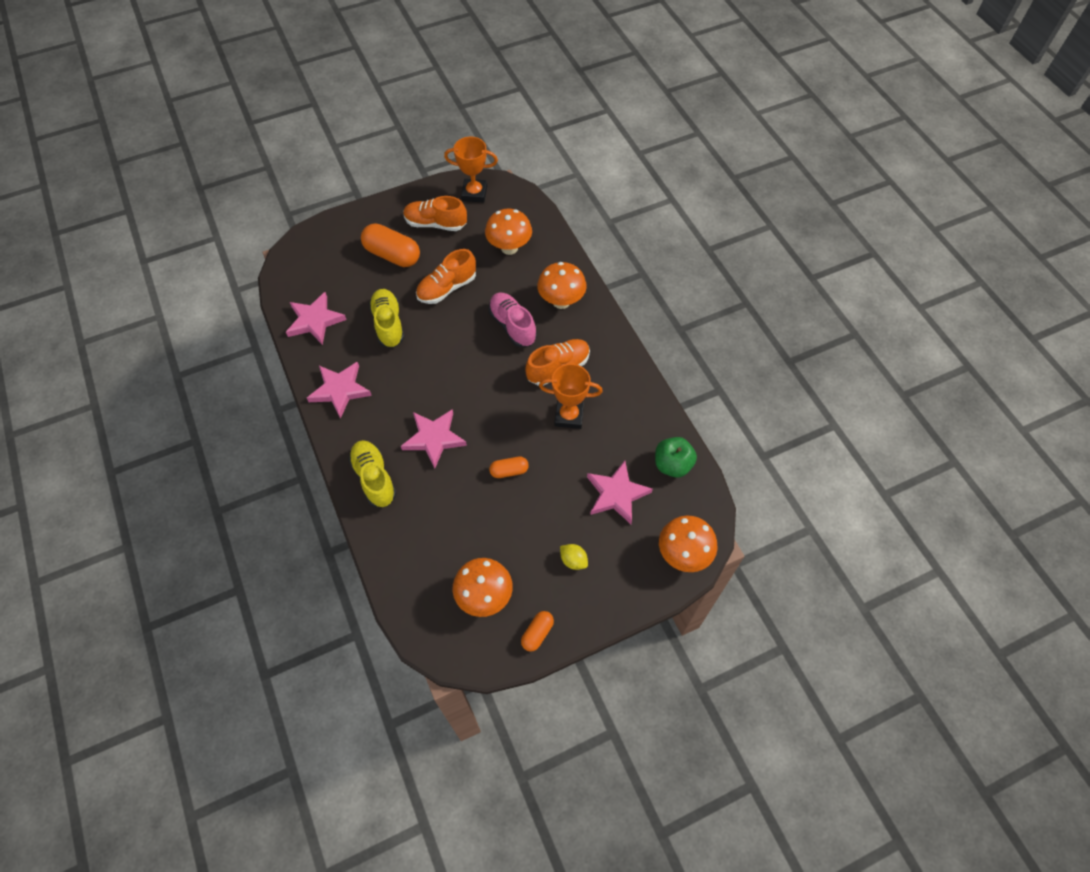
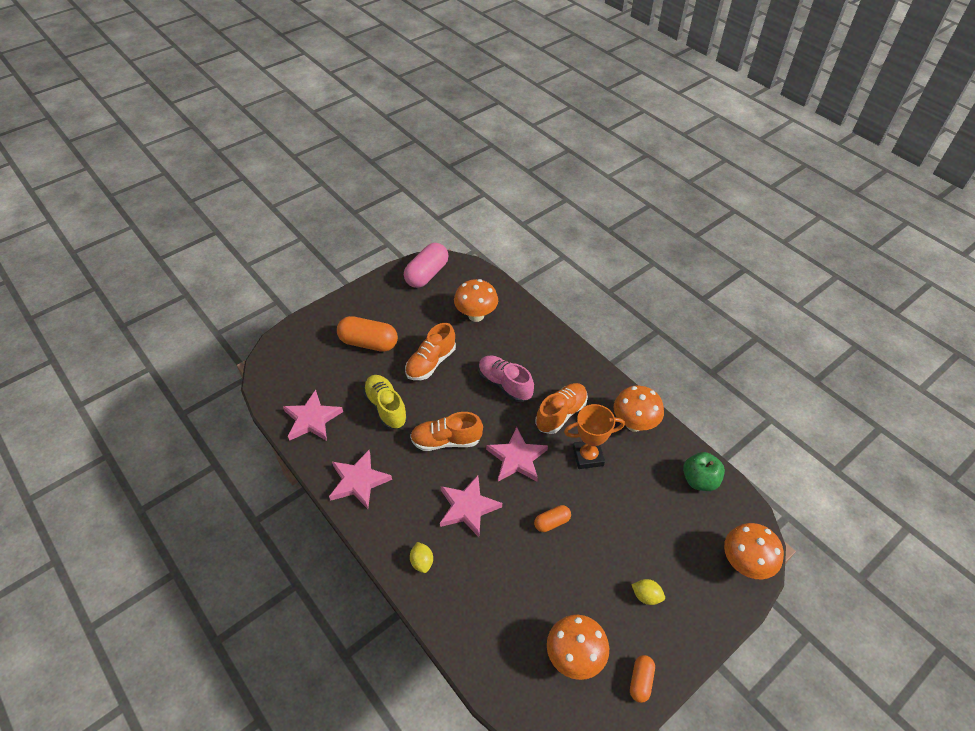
camera: 15 degrees left, 10 degrees down
(374, 478) = (422, 562): yellow shoe -> yellow lemon
(435, 224) = (400, 307): orange shoe -> orange shoe (446, 441)
(474, 193) = (427, 274): orange trophy -> pink capsule
(561, 301) = (541, 353): orange mushroom -> orange mushroom (634, 424)
(616, 494) = (660, 520): pink star -> pink star (517, 458)

